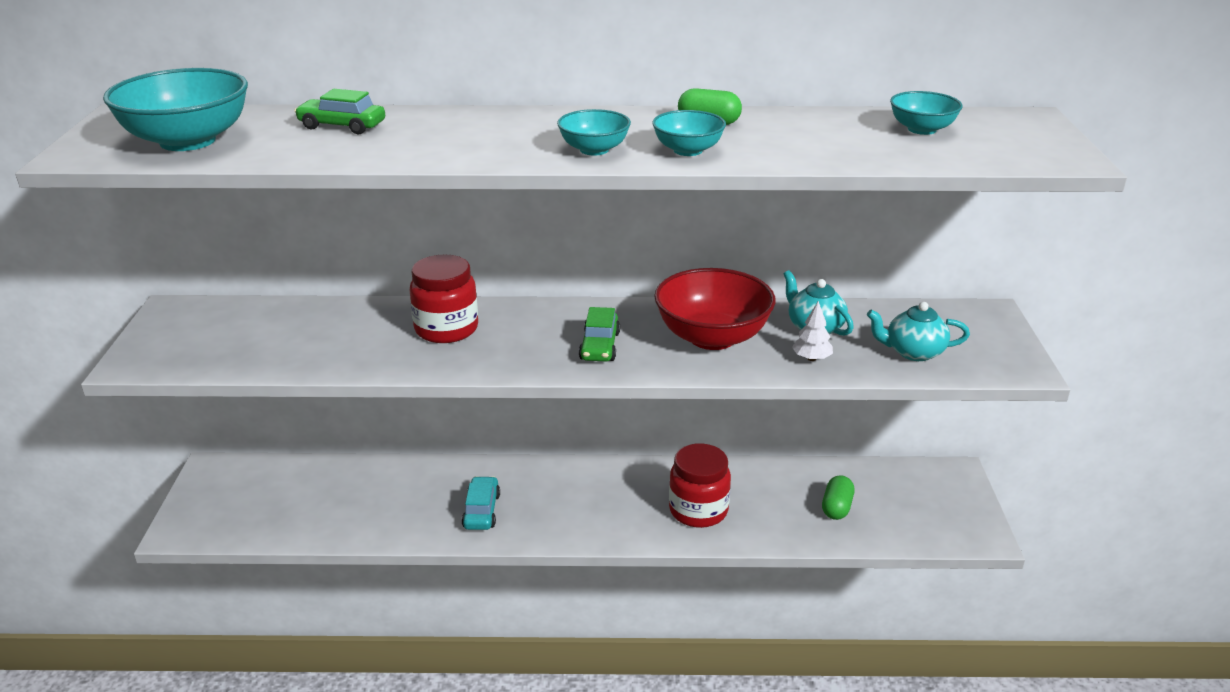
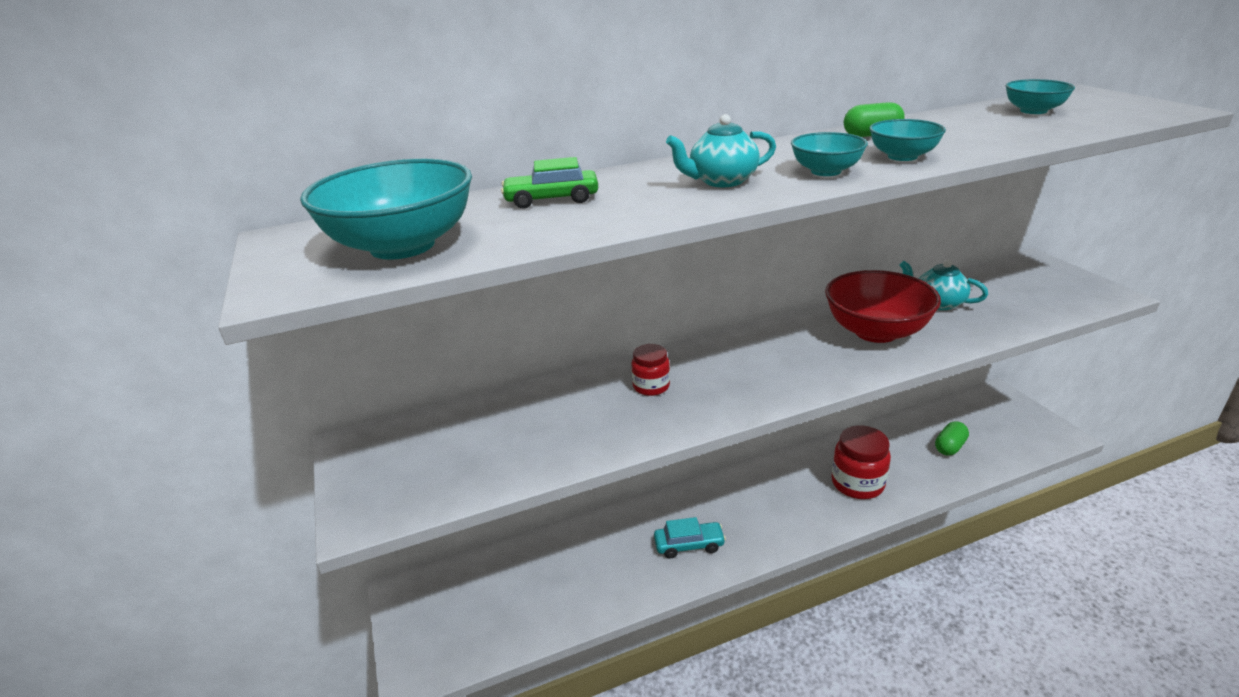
camera: 20 degrees left, 0 degrees up
(446, 329) = (651, 386): red jar -> red jar, size x0.59
(481, 511) = (689, 545): turquoise car -> turquoise car turned 105 degrees clockwise
(599, 346) = (799, 364): green car -> none
(811, 358) = (968, 328): white tree -> none
(836, 508) = (950, 447): green capsule -> green capsule turned 45 degrees clockwise
(913, 352) = (1028, 303): turquoise teapot -> turquoise teapot (721, 181)

